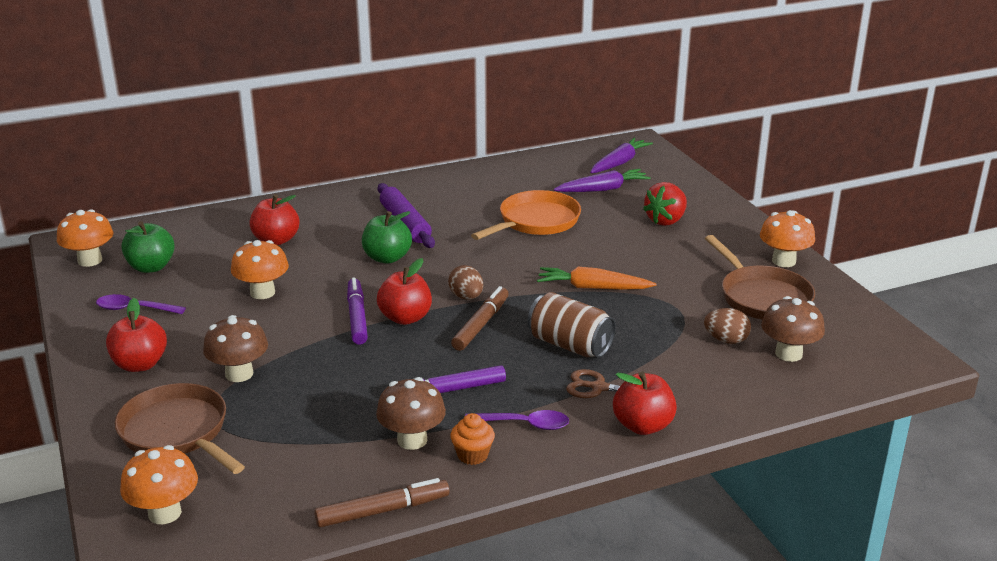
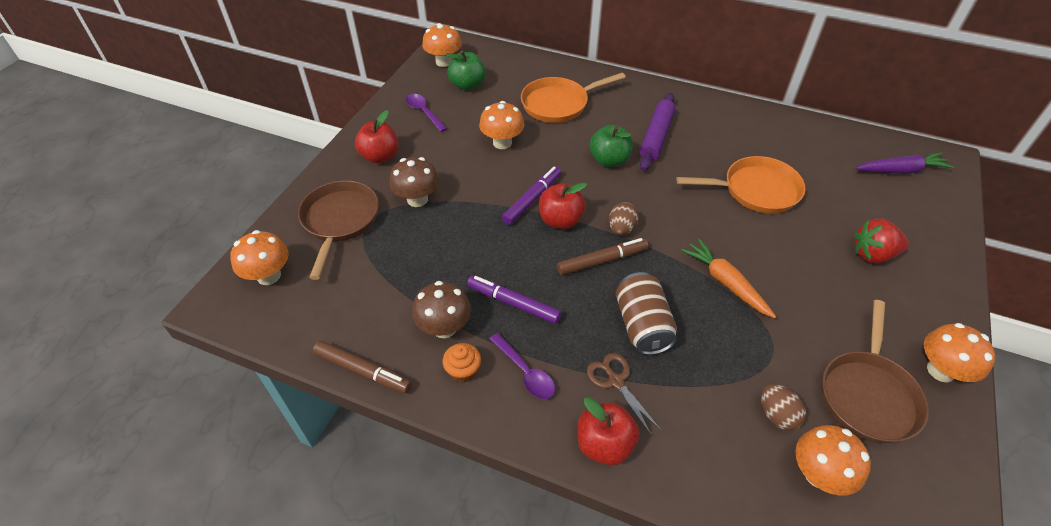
camera: 45 degrees right, 20 degrees up
(276, 240) = (559, 104): red apple -> orange pan
(603, 189) = (852, 190): purple carrot -> none
(788, 354) = (818, 474): brown mushroom -> orange mushroom

